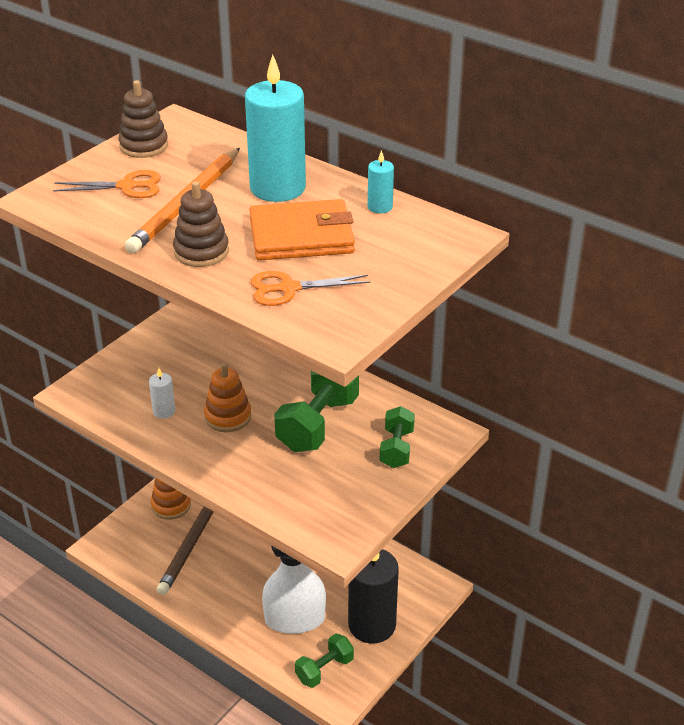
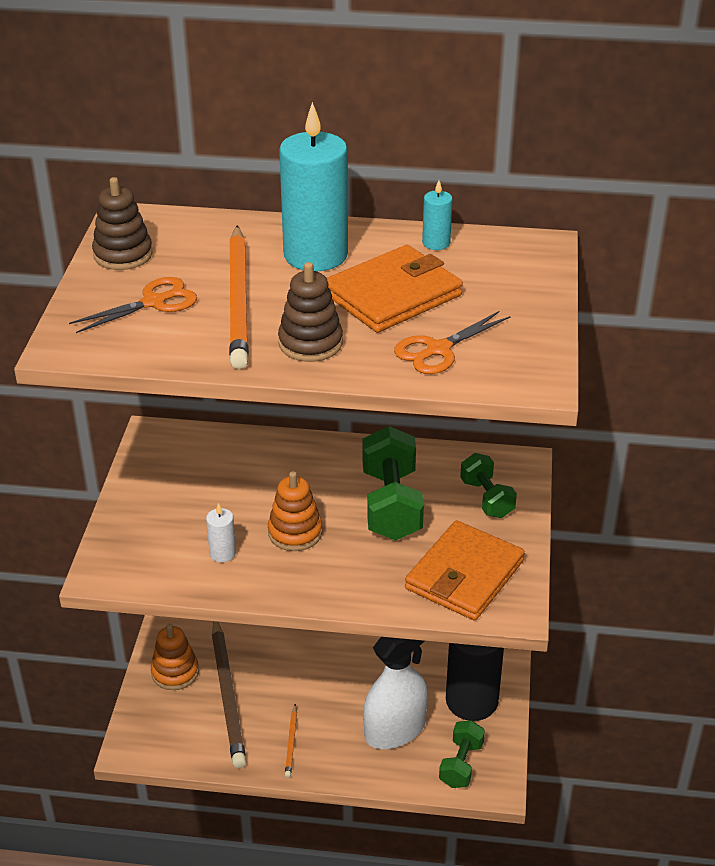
camera: 30 degrees left, 0 degrees up
(212, 593) = (291, 743): none -> orange pencil
(324, 500) = (464, 575): none -> orange wallet

